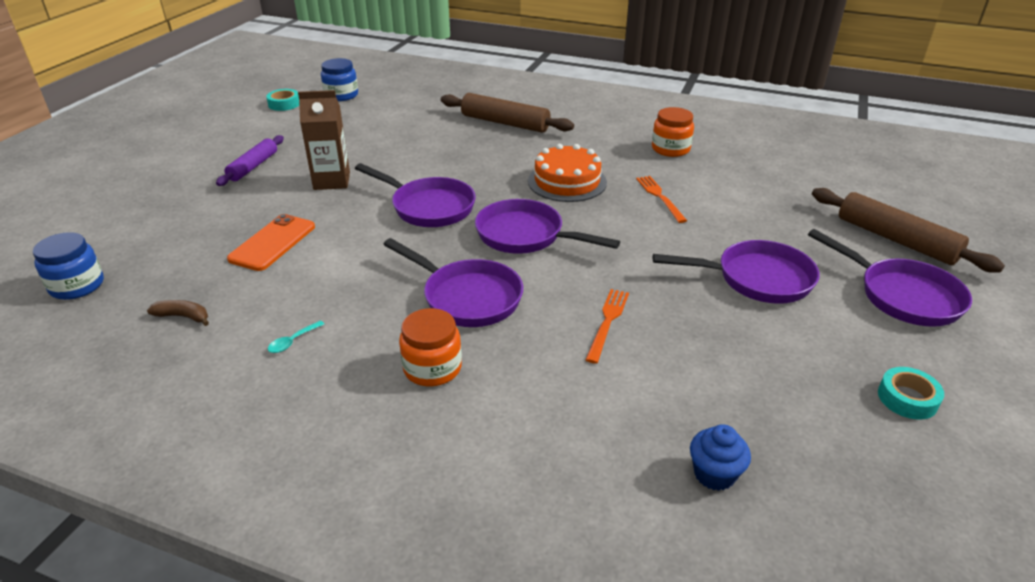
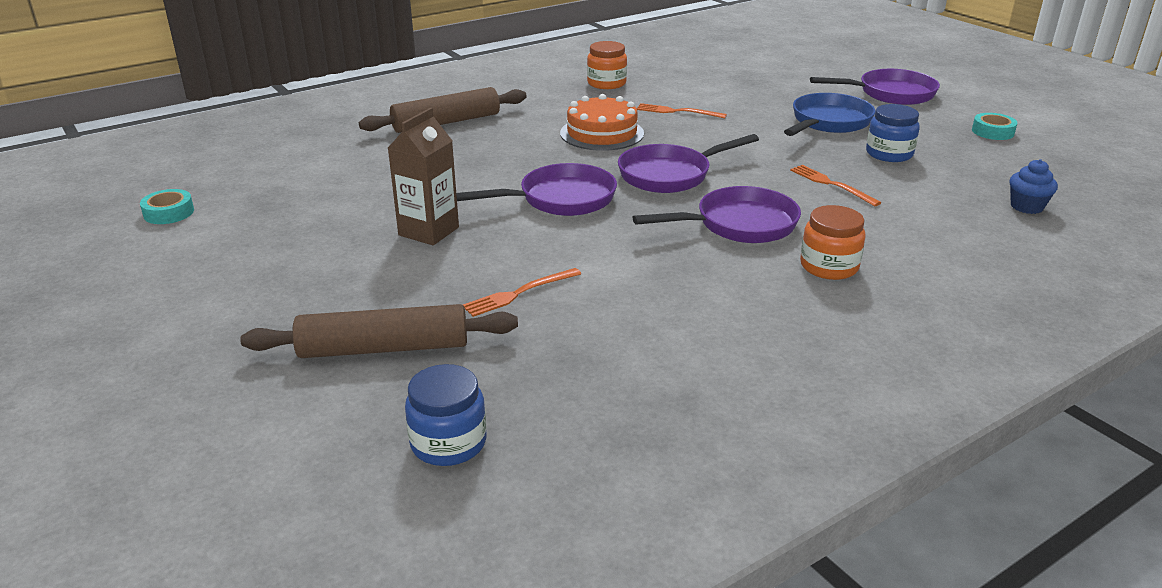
camera: 55 degrees left, 5 degrees down
(183, 317) = (611, 376): brown banana -> none
(253, 166) = (313, 267): purple rolling pin -> none
(272, 243) = (519, 293): orange phone -> orange fork
(293, 341) = (724, 321): turquoise spoon -> none
(341, 95) = (216, 176): blue jar -> blue jar (889, 154)
(756, 279) = (828, 122): purple pan -> blue pan
(896, 239) = (827, 71): brown rolling pin -> brown rolling pin (384, 348)

